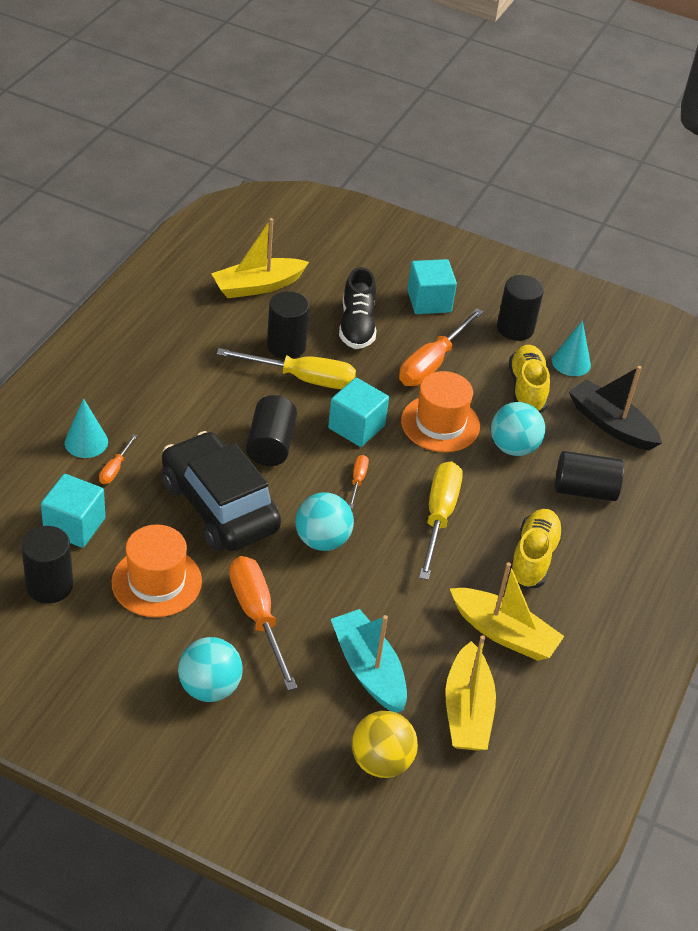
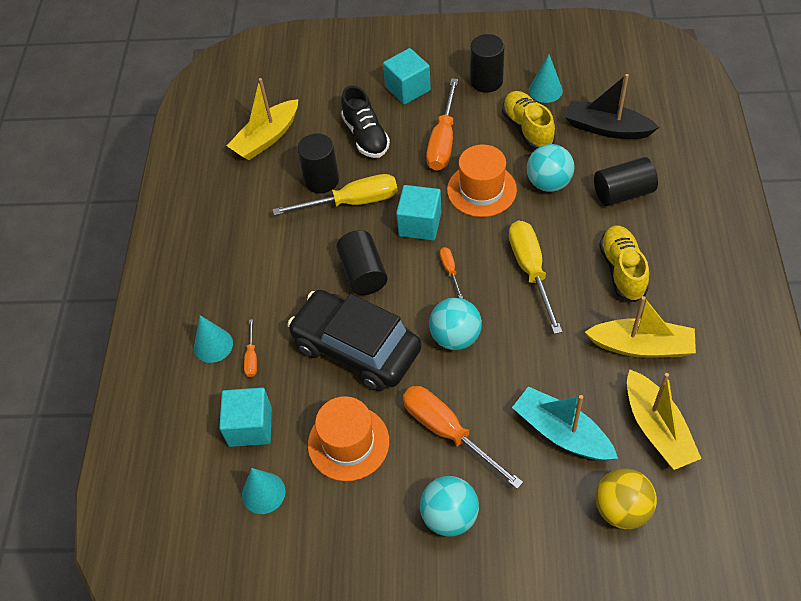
camera: 15 degrees left, 10 degrees up
(49, 586) = (263, 493): black cylinder -> turquoise cone

